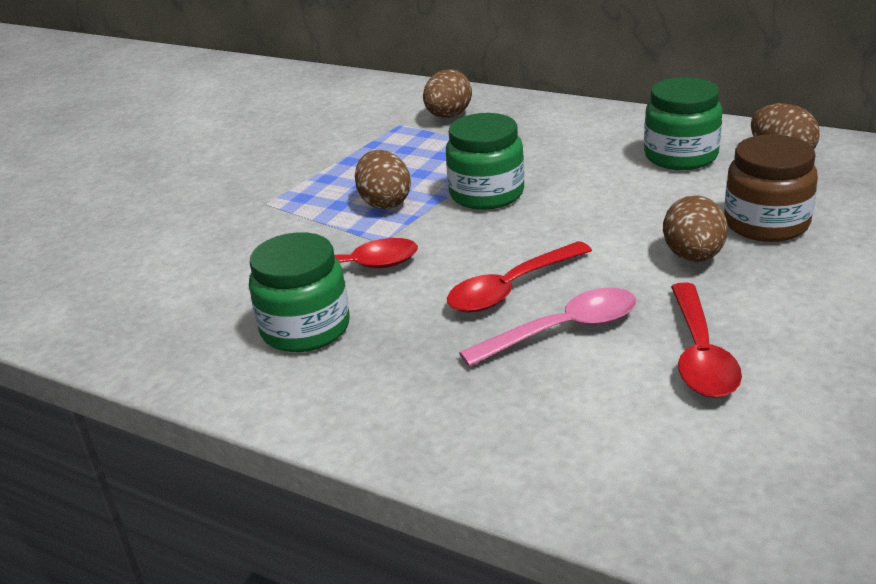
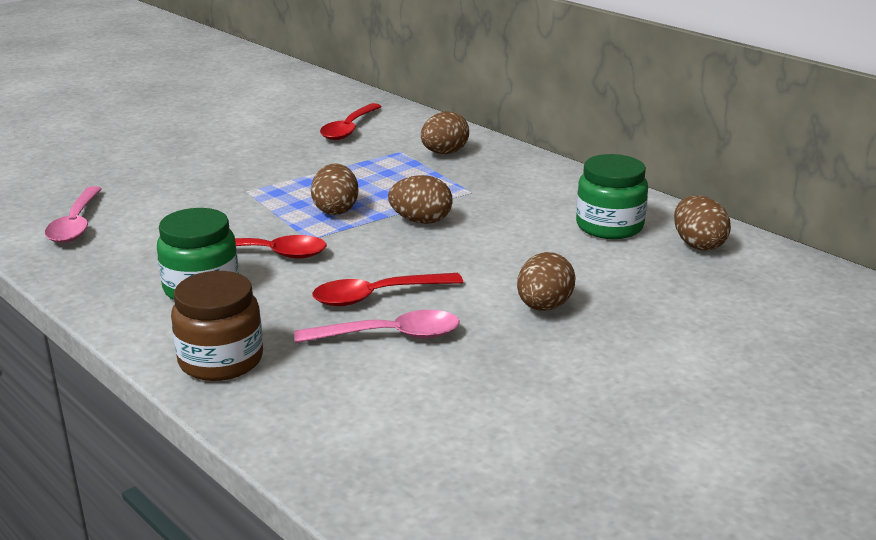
camera: 15 degrees right, 5 degrees down
(93, 288) = (76, 224): none -> pink spoon
(486, 194) = (421, 221): green jar -> brown egg
(700, 354) = (480, 379): red spoon -> red spoon (349, 129)
(766, 223) = (630, 295): brown jar -> brown jar (221, 360)

